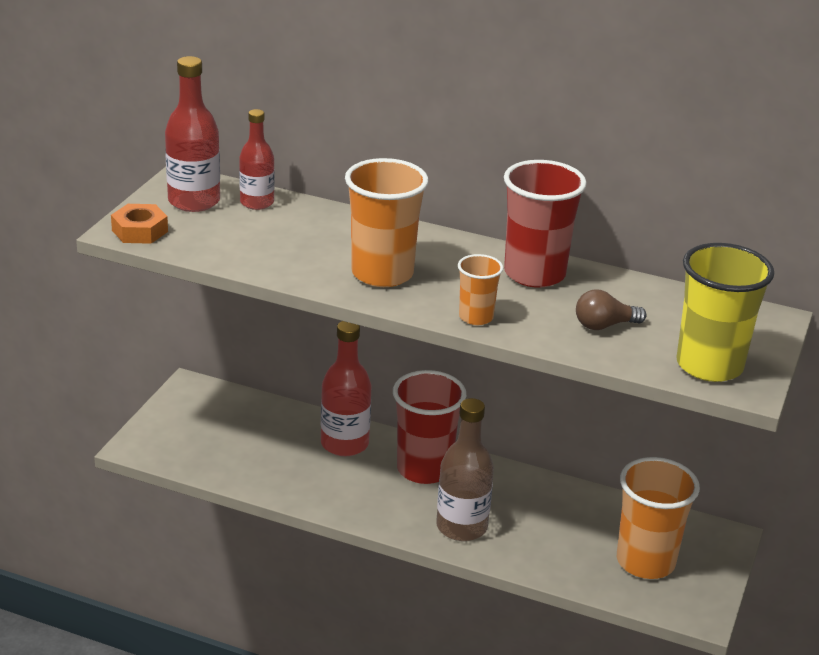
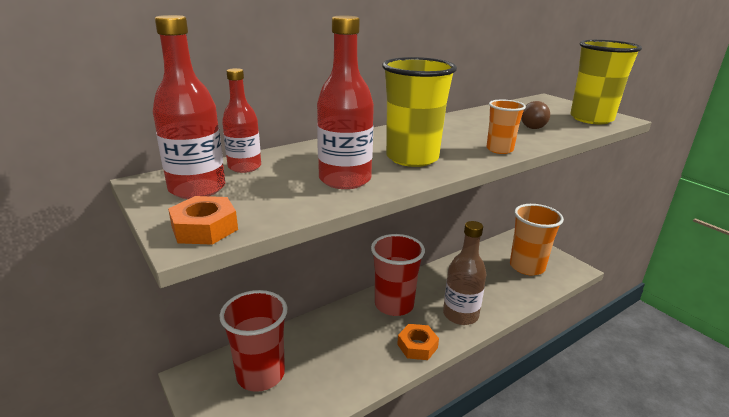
camera: 55 degrees left, 5 degrees down
(344, 444) = (339, 326): red bottle -> red bottle (345, 180)
(370, 509) = (417, 346): none -> orange nut
(382, 273) = (412, 158): orange cup -> yellow cup
(534, 274) = (456, 124): red cup -> red cup (260, 374)

